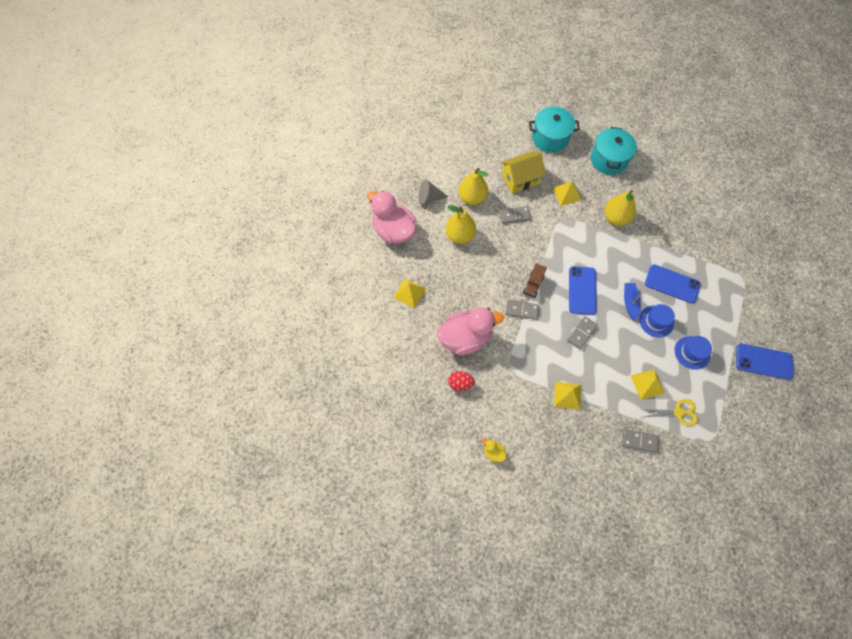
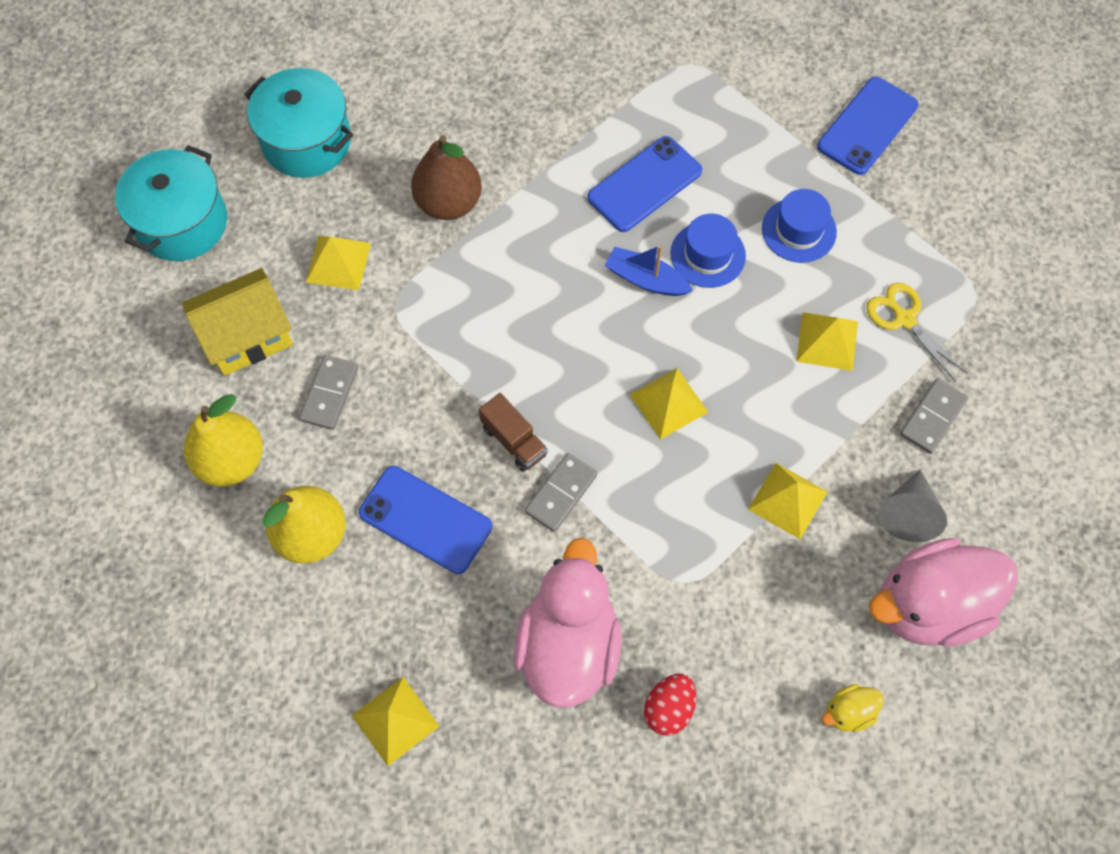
camera: 65 degrees left, 0 degrees up
(394, 231) = (212, 682): pink duck -> pink duck (929, 606)
(429, 198) = (174, 556): grey cone -> grey cone (908, 513)
(520, 180) = (247, 336): yellow house -> yellow house turned 60 degrees clockwise
(581, 333) = (668, 403): grey domino -> yellow pyramid
(582, 290) = (576, 352): blue phone -> blue phone (425, 519)
(616, 218) = (448, 203): yellow pear -> brown pear
(678, 412) = (904, 319): yellow scissors -> yellow scissors turned 60 degrees counterclockwise

